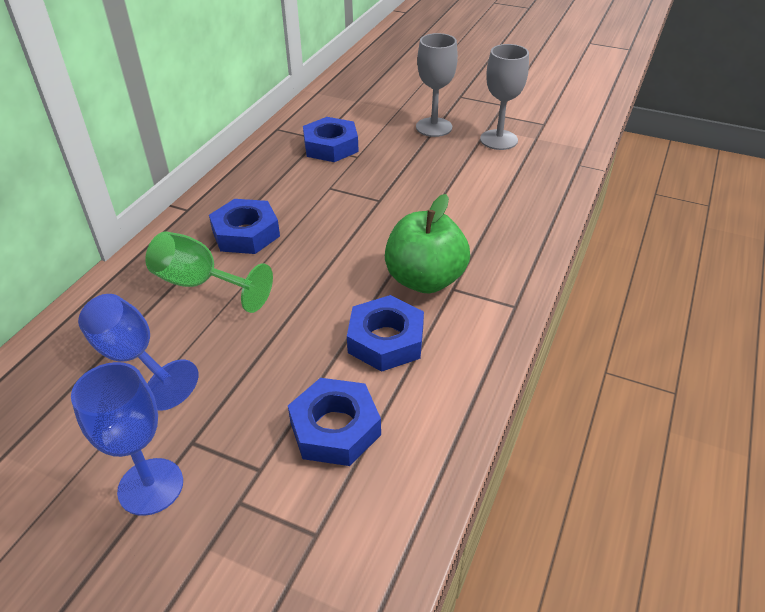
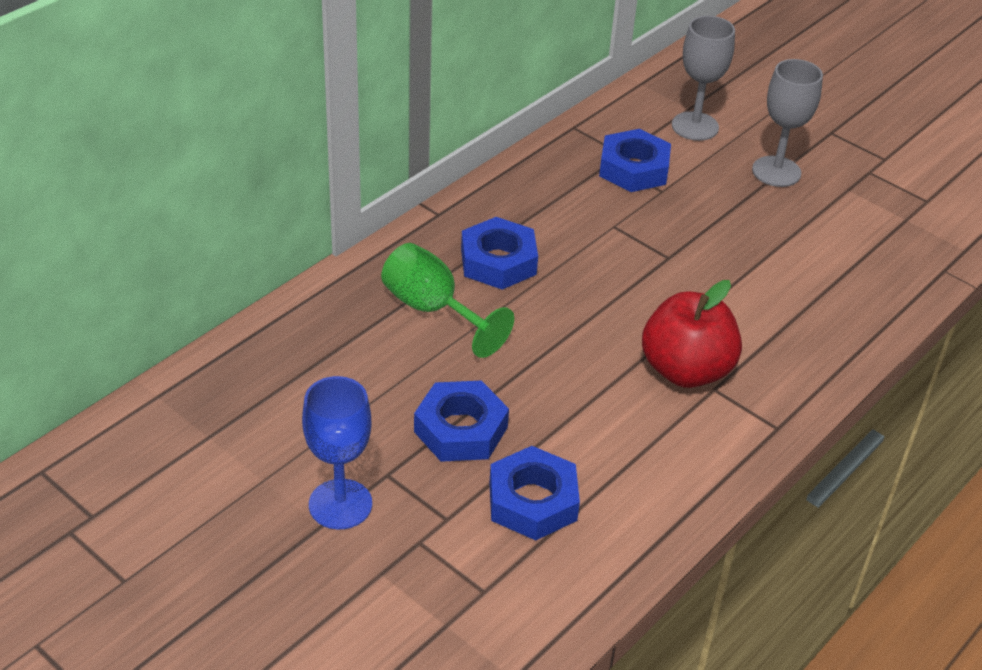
camera: 15 degrees right, 0 degrees up
(134, 358) = (347, 374): blue goblet -> none
(386, 340) = (616, 426): blue nut -> blue nut (461, 429)
(425, 280) = (686, 370): green apple -> red apple
(498, 140) = (854, 210): grey goblet -> grey goblet (695, 126)

